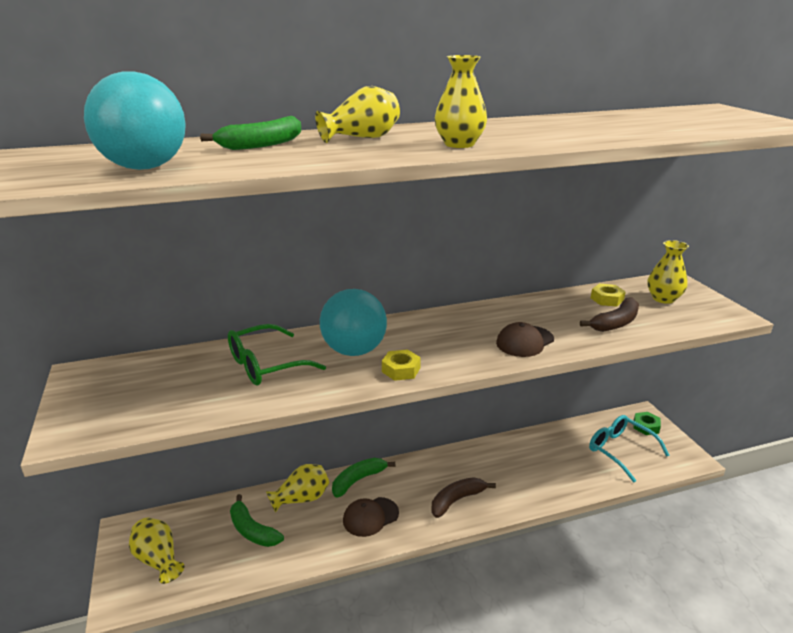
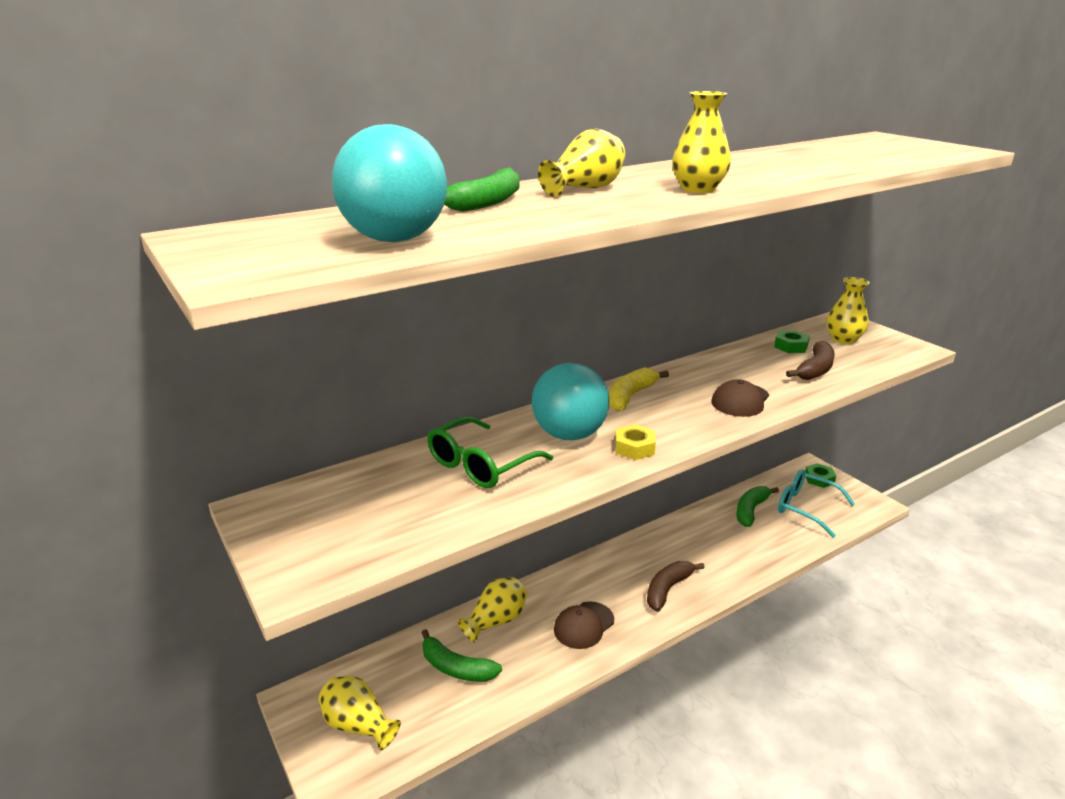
camera: 15 degrees left, 0 degrees up
(358, 480) = (550, 588): green banana -> green banana (751, 510)
(429, 325) = (630, 396): none -> yellow banana
(607, 299) = (790, 346): yellow nut -> green nut

